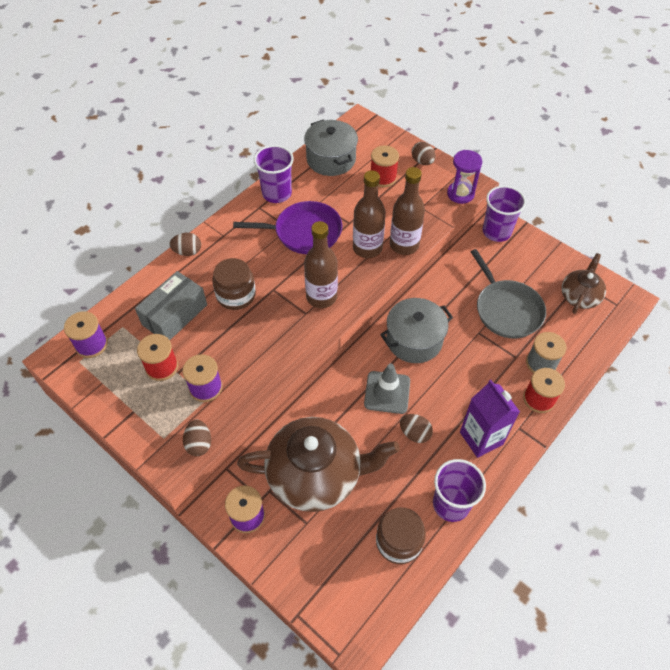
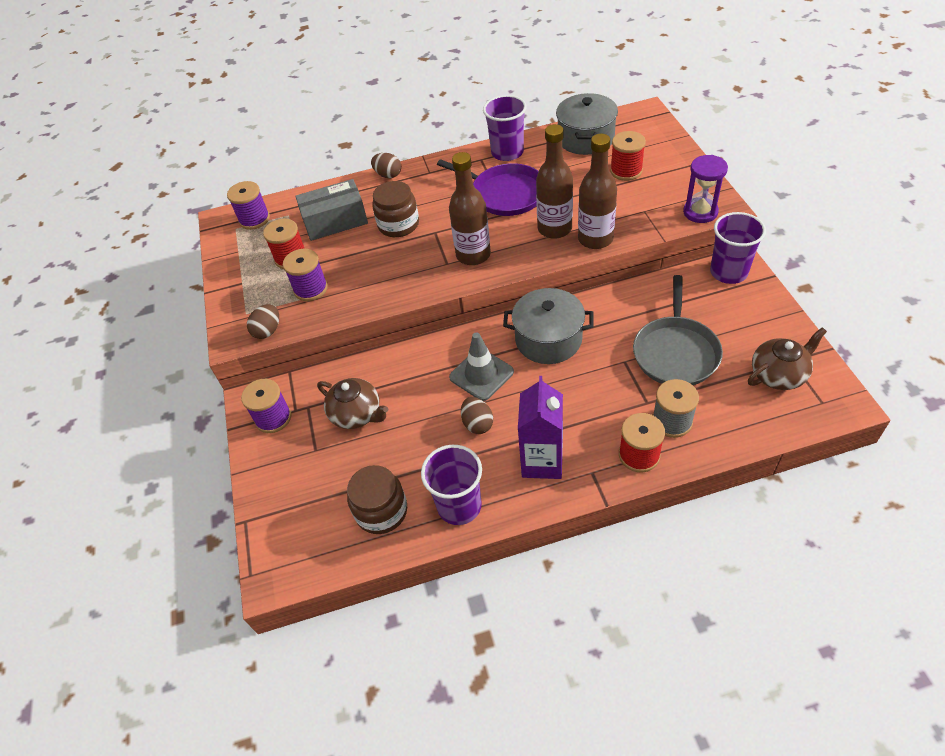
camera: 40 degrees right, 5 degrees down
(316, 475) = (357, 414): brown teapot -> brown teapot, size x0.53
(422, 161) = (682, 169): brown egg -> none

